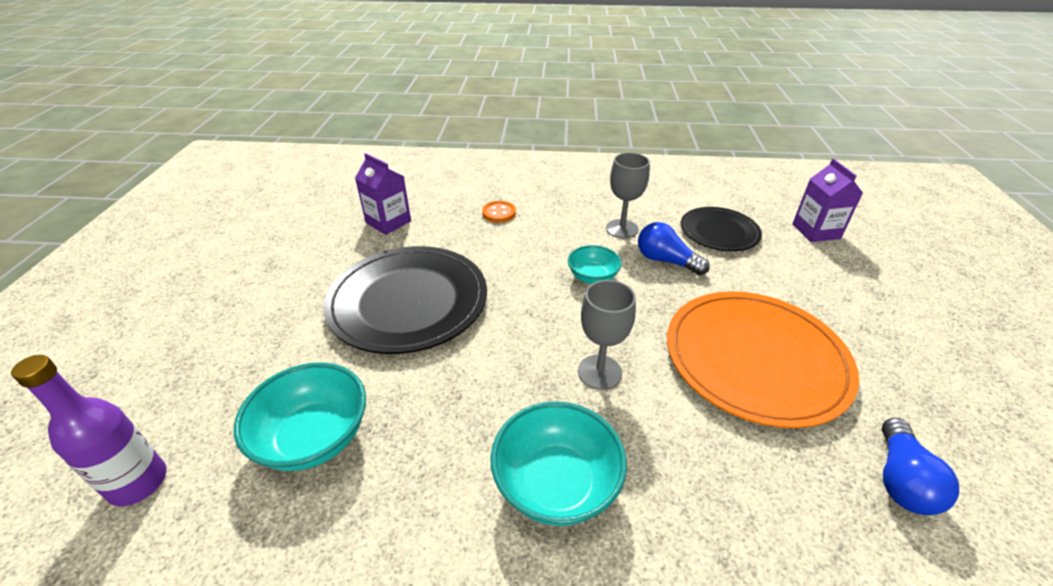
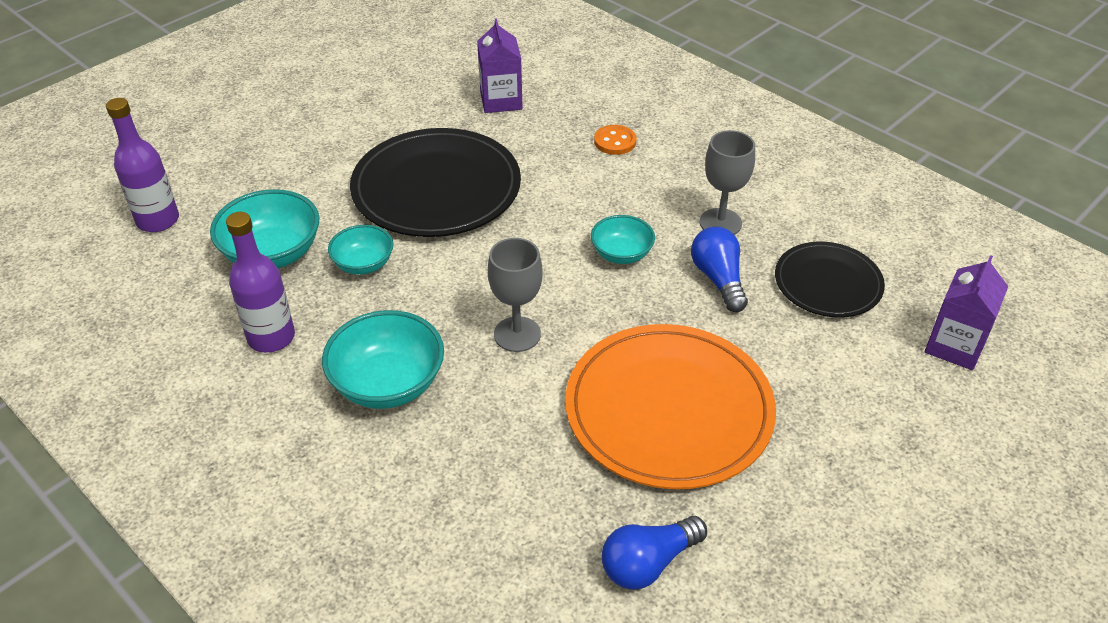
camera: 40 degrees right, 5 degrees up
(399, 520) = (271, 337): none -> purple bottle
(414, 393) = (363, 264): none -> turquoise bowl

